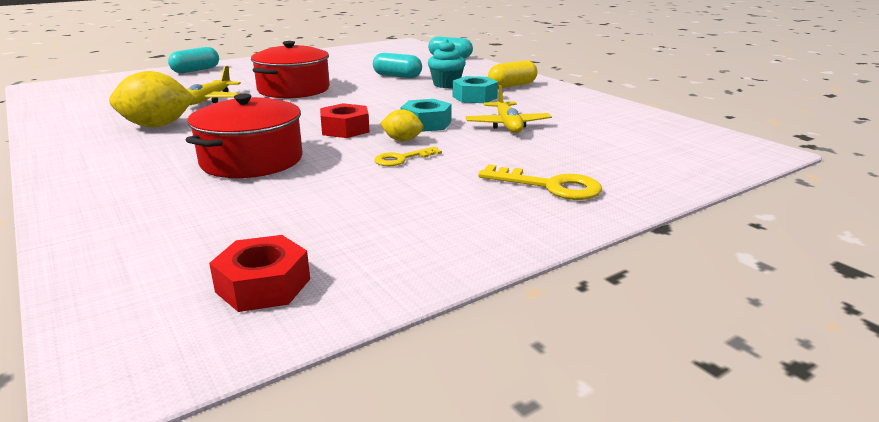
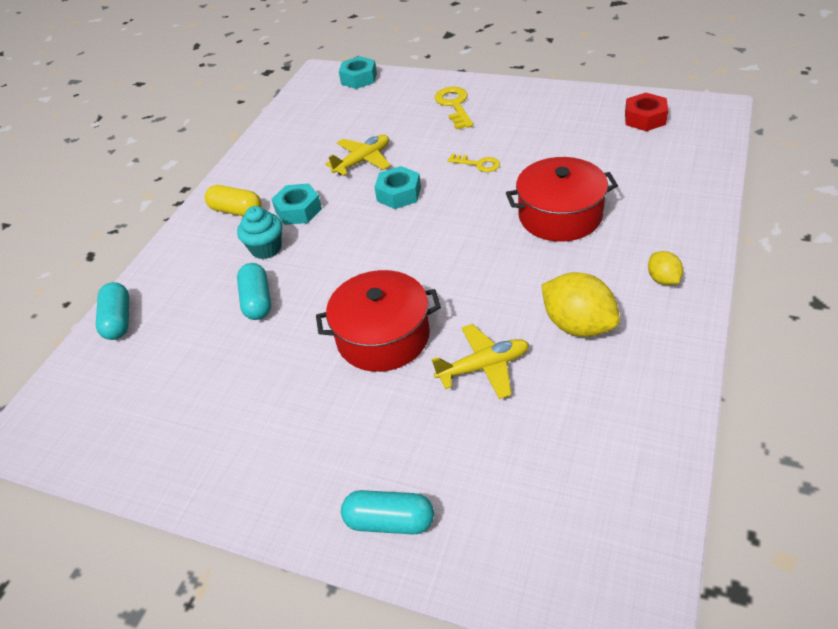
camera: 120 degrees left, 20 degrees up
(345, 129) = (456, 220): red nut -> none
(402, 140) = (446, 183): yellow lemon -> yellow lemon (663, 279)
(713, 163) = (359, 78): none -> turquoise nut

